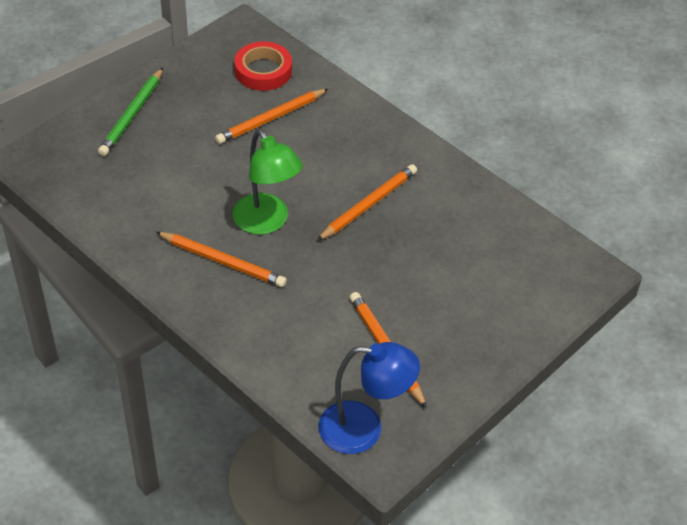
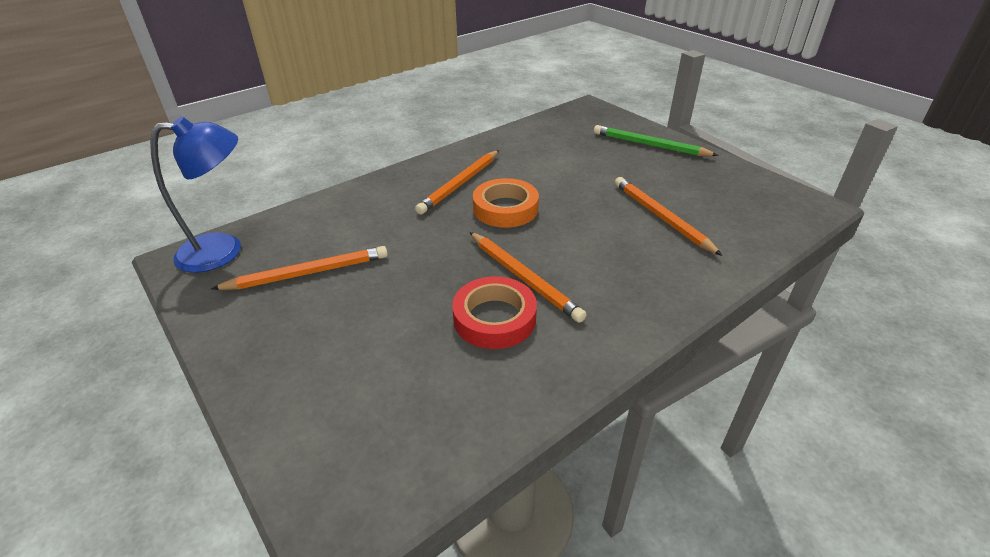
camera: 100 degrees right, 10 degrees down
(263, 71) = (742, 216): red tape -> red tape (494, 318)
(267, 222) = (505, 208): green lamp -> orange tape
(364, 429) = (223, 250): blue lamp -> blue lamp turned 120 degrees counterclockwise

